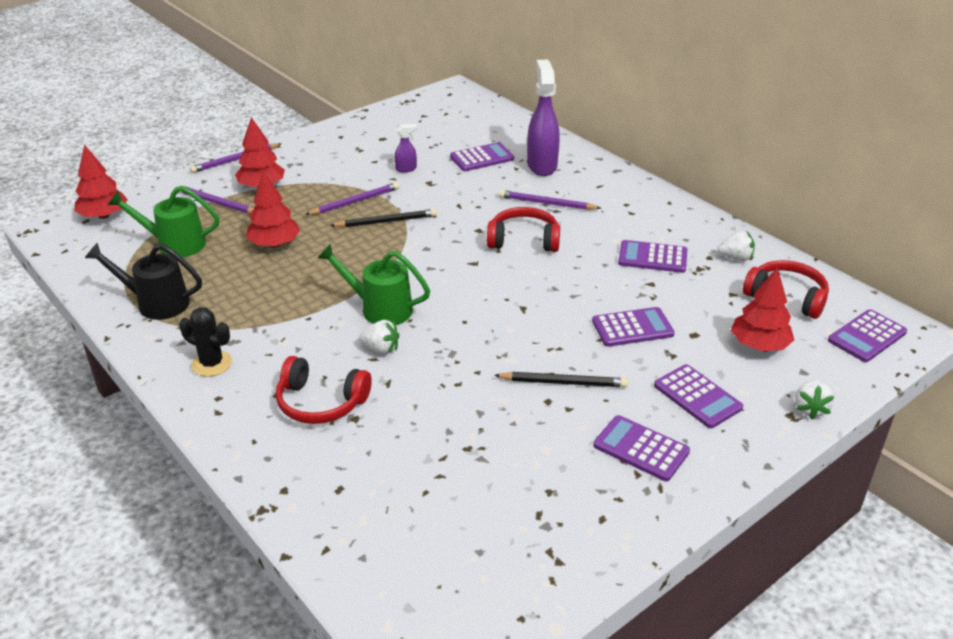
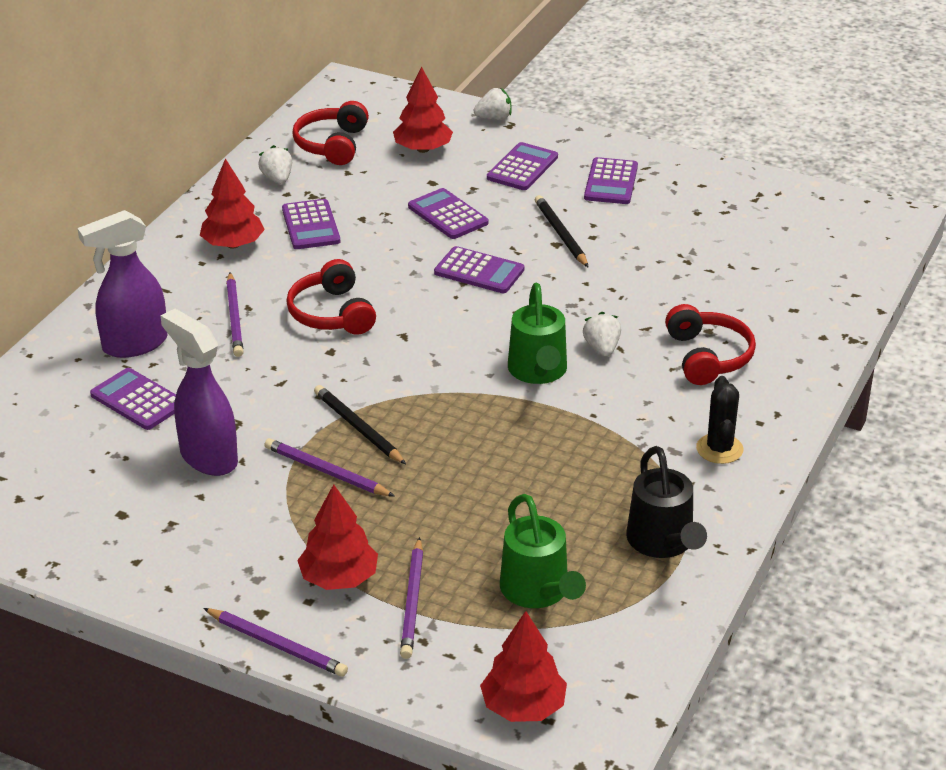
camera: 115 degrees left, 0 degrees up
(274, 244) = (473, 501): red tree -> red tree (233, 244)
(406, 169) = (208, 457): purple spray bottle -> purple spray bottle, size x2.17
(867, 336) = (368, 102): purple calculator -> purple calculator (479, 271)

